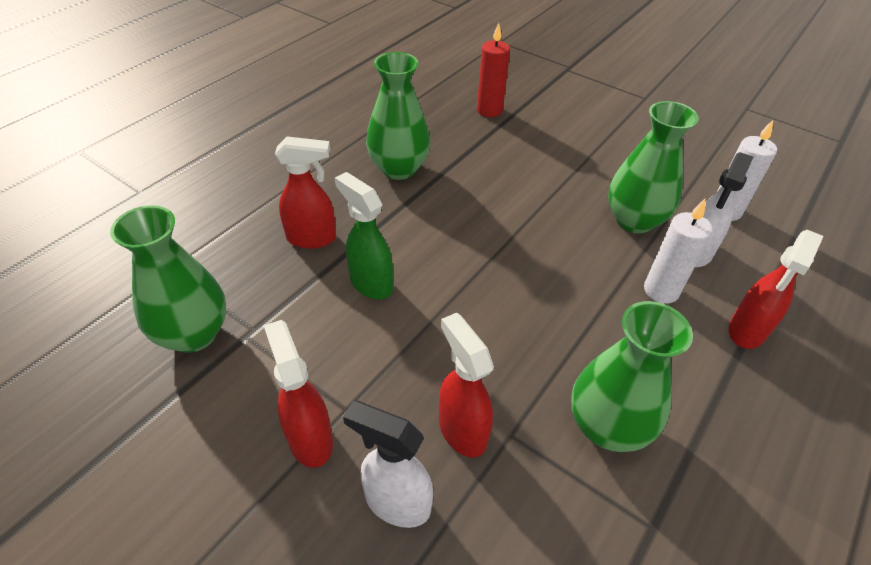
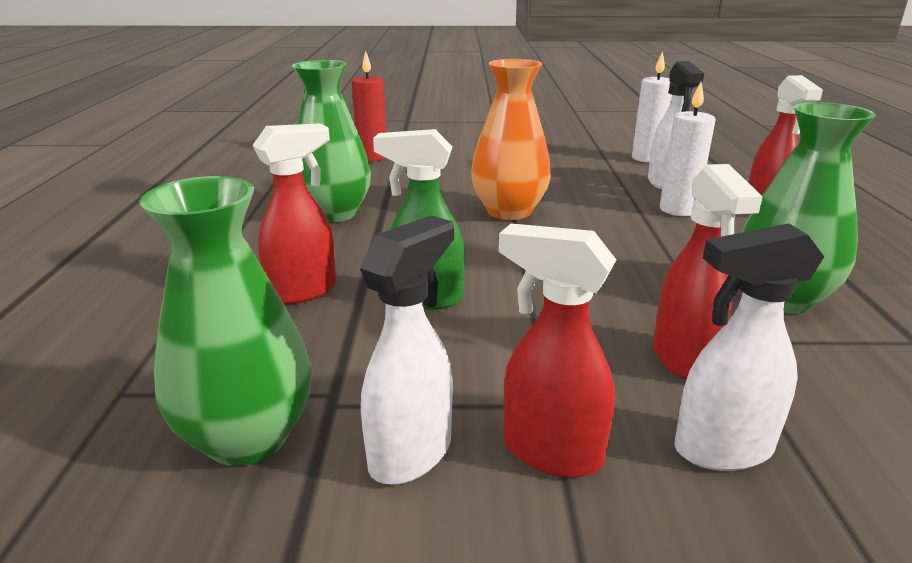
camera: 35 degrees left, 20 degrees down
(249, 393) = (412, 453): none -> white spray bottle
(462, 430) = (683, 359): red spray bottle -> red spray bottle turned 120 degrees counterclockwise
(519, 224) = (509, 211): none -> orange vase
(634, 220) = (594, 181): green vase -> none

